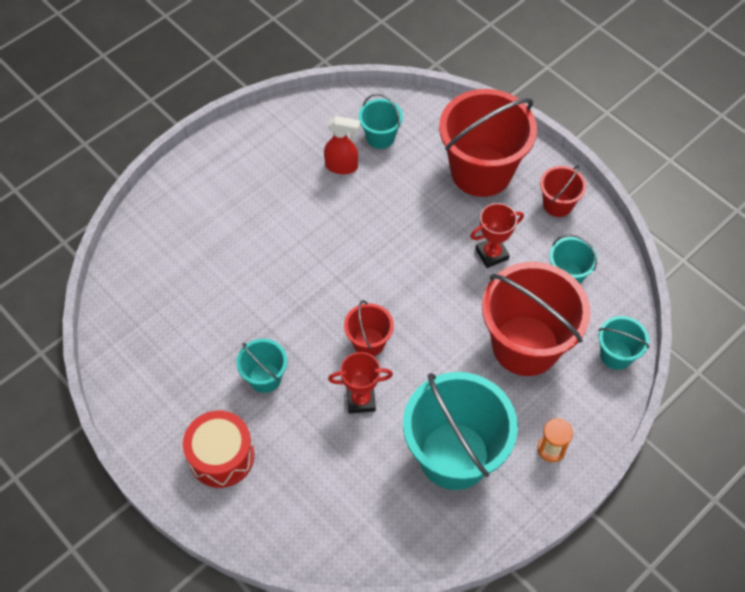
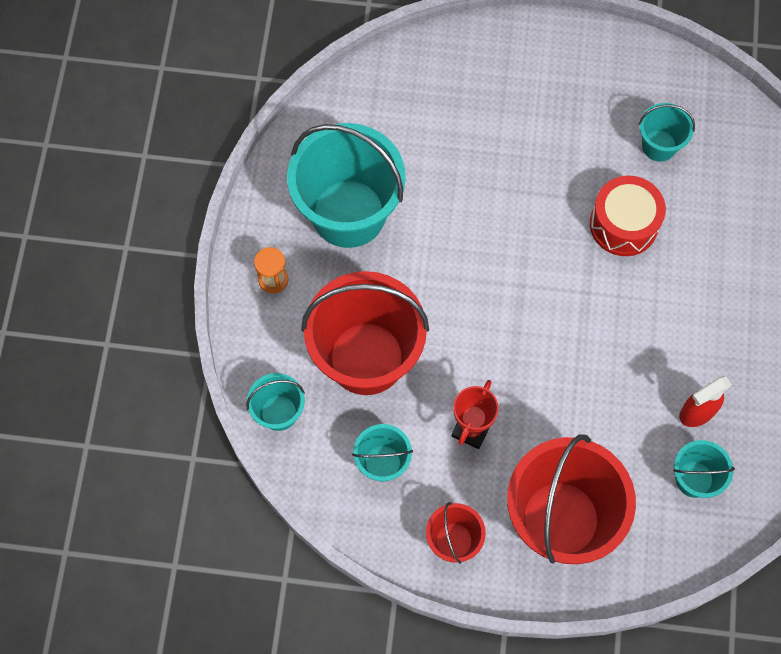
camera: 140 degrees right, 10 degrees up
(221, 456) = (529, 75): red drum -> red drum (623, 224)
(265, 378) = (558, 158): turquoise bucket -> turquoise bucket (659, 145)
(361, 400) = (464, 200): red trophy -> none
(369, 342) = (503, 254): red bucket -> none

